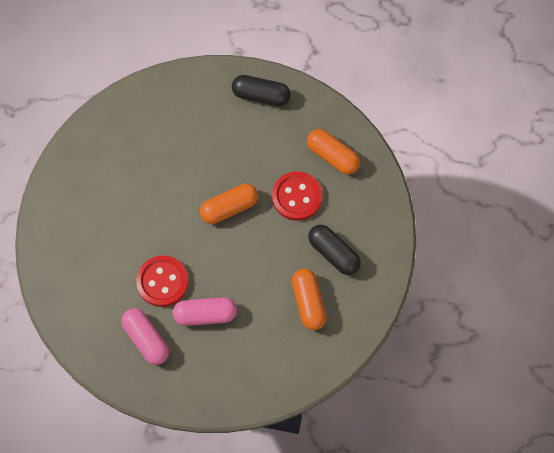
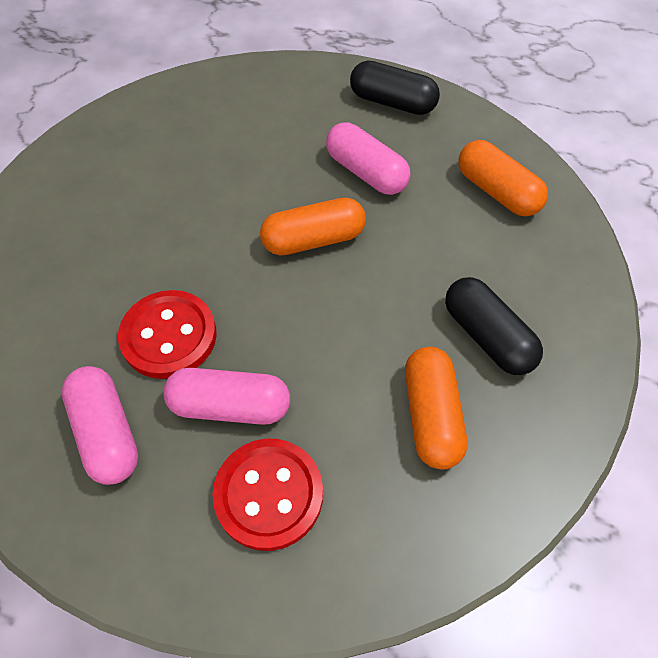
camera: 10 degrees right, 10 degrees down
(252, 154) = (366, 172): none -> pink capsule
(297, 197) = (430, 239): red button -> red button (269, 494)

